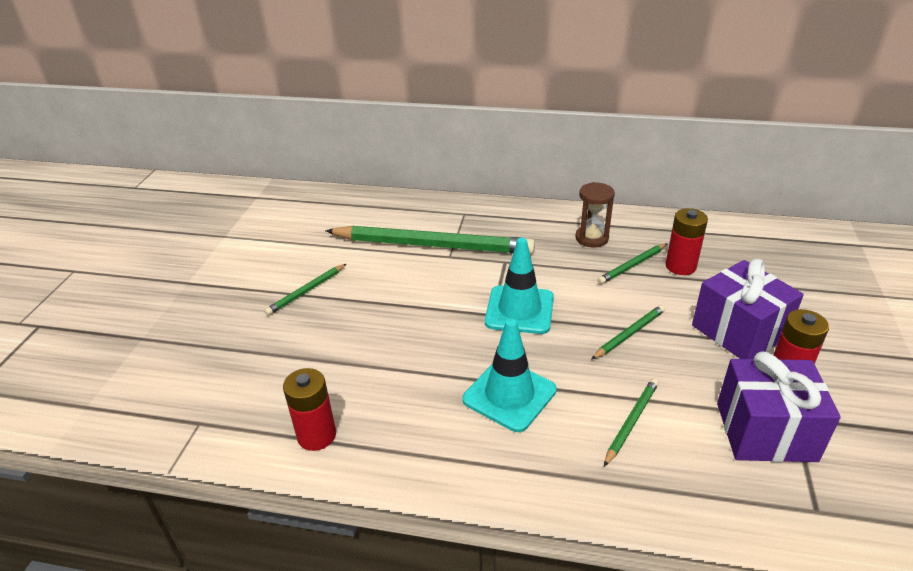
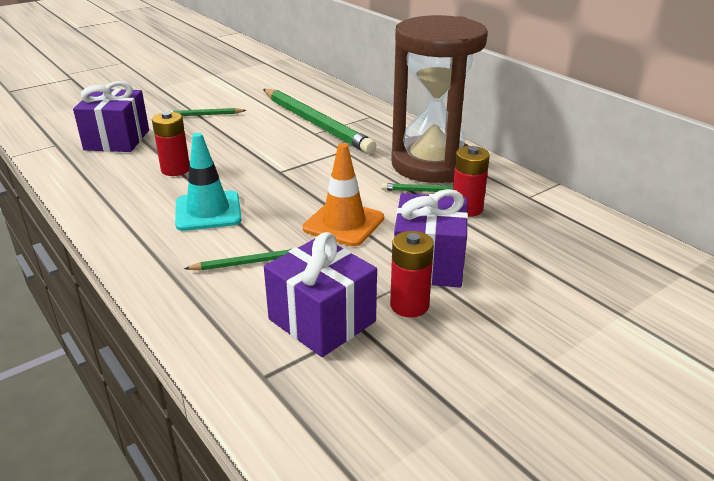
camera: 40 degrees right, 5 degrees down
(265, 374) = (117, 140): none -> purple gift
(316, 435) = (88, 175): red battery -> red battery (175, 169)
(519, 310) = (299, 177): turquoise traffic cone -> none
(591, 238) = (432, 164): brown hourglass -> brown hourglass, size x2.50
(629, 334) = (343, 223): green pencil -> orange traffic cone

